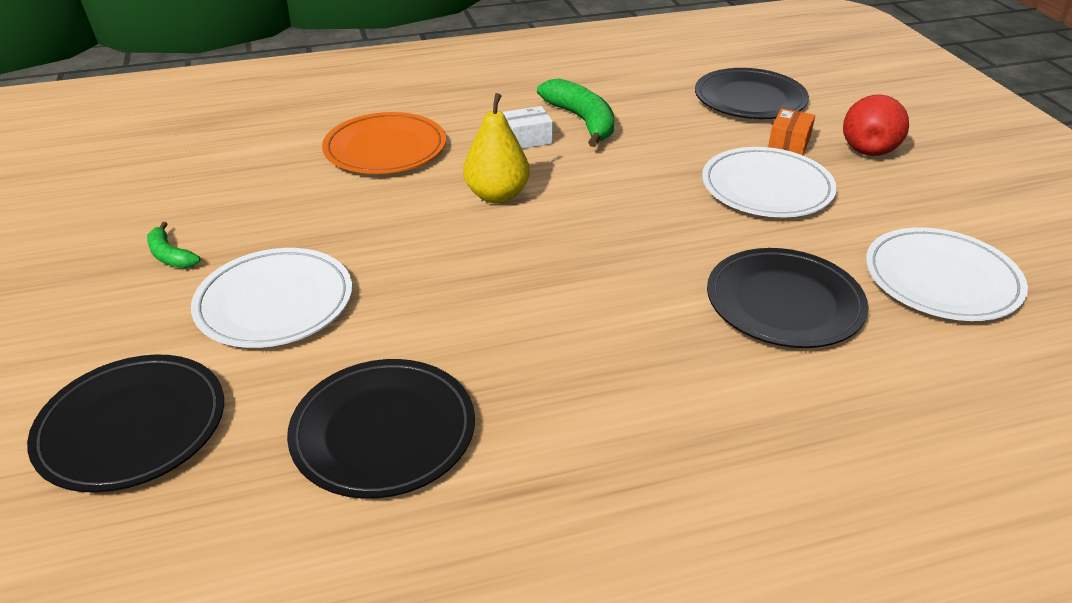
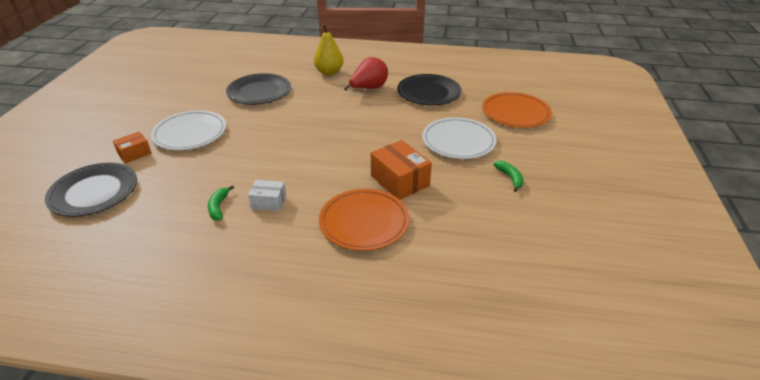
camera: 155 degrees left, 0 degrees up
(132, 426) = (515, 113): black plate -> orange plate
(361, 206) = (400, 180): none -> orange box
(497, 195) = (322, 166): yellow pear -> yellow pear (329, 72)
(582, 121) = (218, 207): green banana -> green banana, size x0.53
(869, 147) = (103, 139): red pear -> red pear (369, 88)
(941, 279) = (193, 85): white plate -> none

